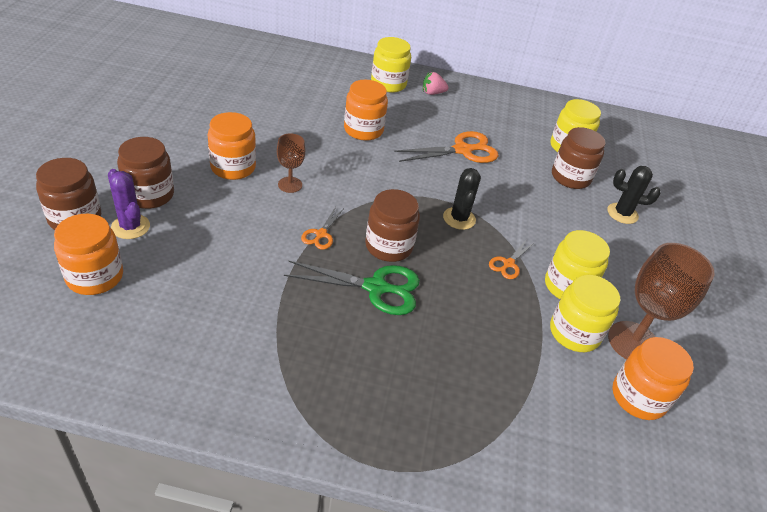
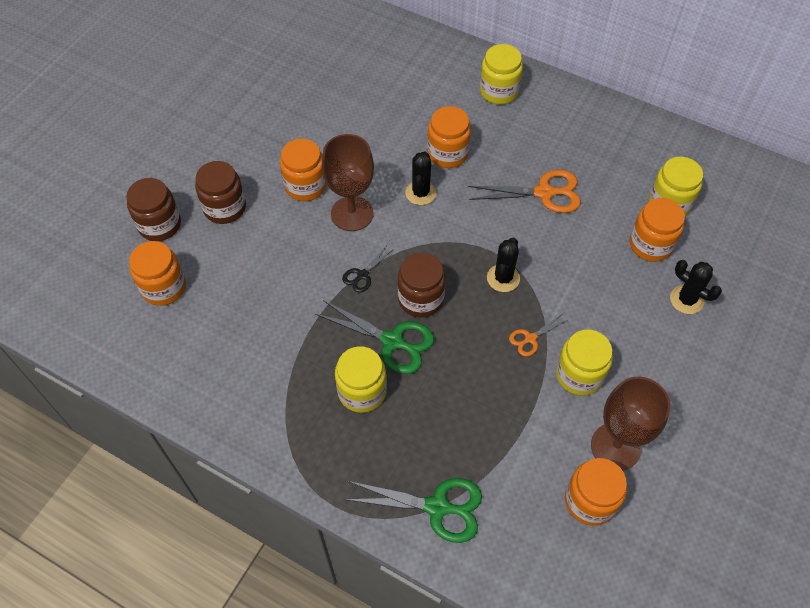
camera: 25 degrees right, 15 degrees up
(130, 227) = (201, 241): purple cactus -> none
(290, 185) = (352, 213): brown goblet -> brown goblet, size x1.83
(321, 234) = (362, 275): orange scissors -> black scissors
(351, 161) = (420, 193): none -> black cactus
(432, 93) = (544, 109): pink strawberry -> none
(494, 440) = (437, 507): none -> green scissors
(570, 177) = (650, 244): brown jar -> orange jar
(574, 333) = (560, 425): yellow jar -> yellow jar (362, 391)

